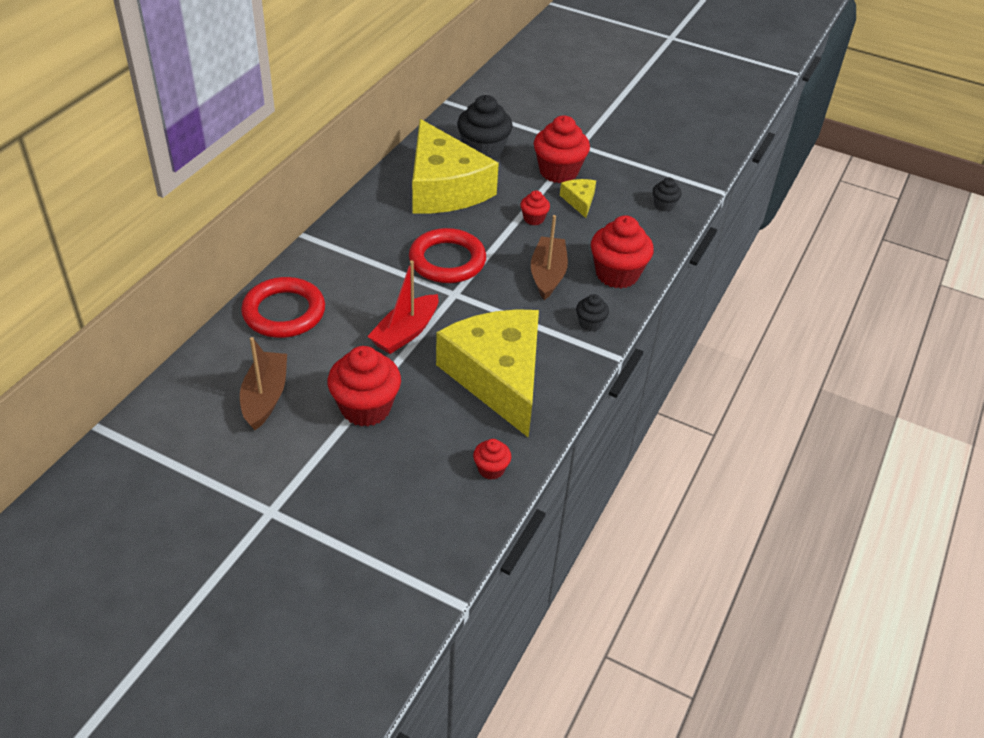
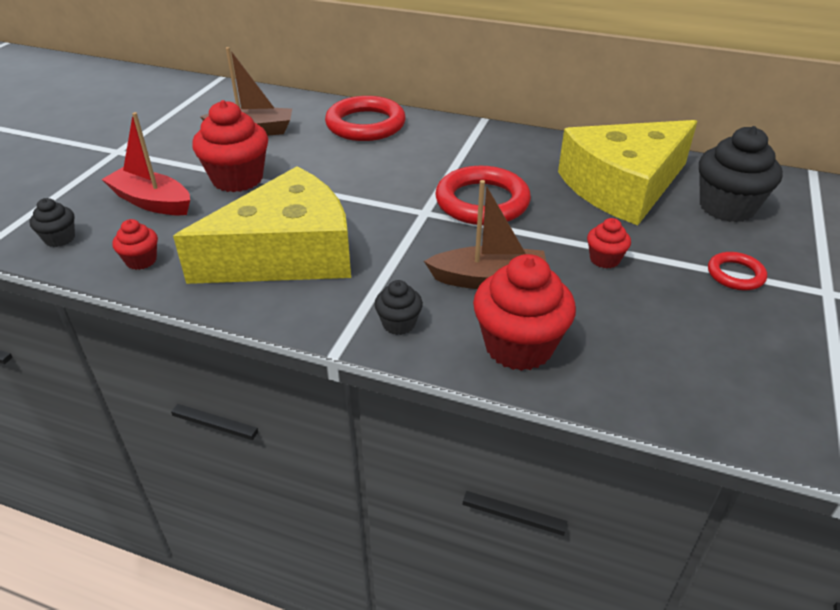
camera: 85 degrees right, 5 degrees down
(405, 333) = (350, 188): red boat -> red boat (152, 202)
(558, 172) = (735, 274): red cupcake -> red ring
(579, 201) = (677, 299): yellow cheese -> none
(664, 205) = (738, 399): black cupcake -> black cupcake (60, 238)

